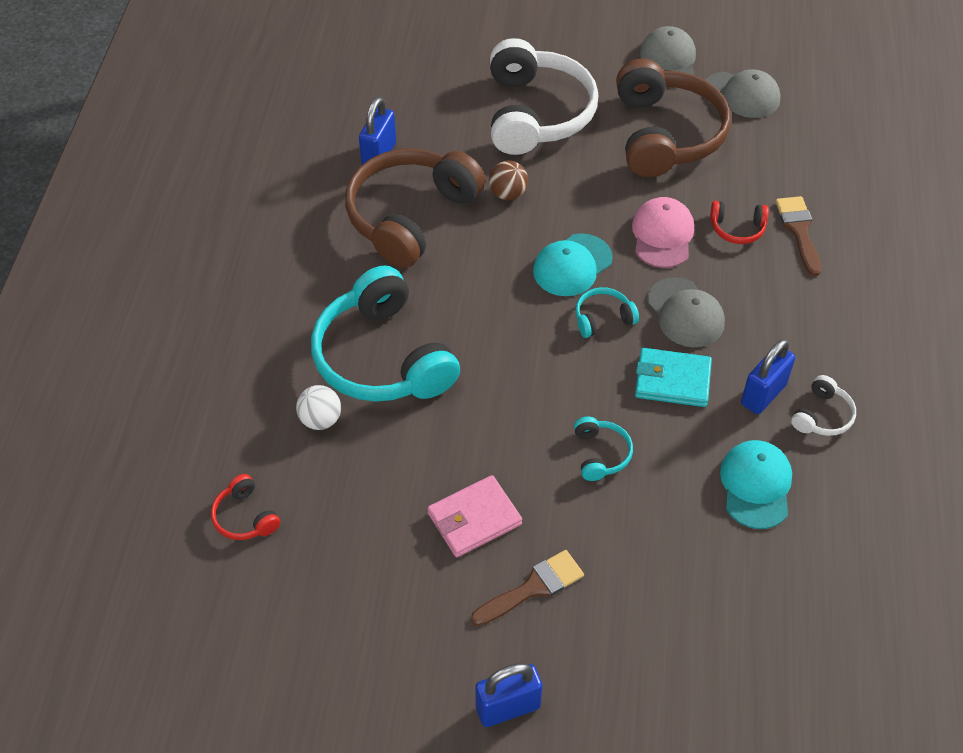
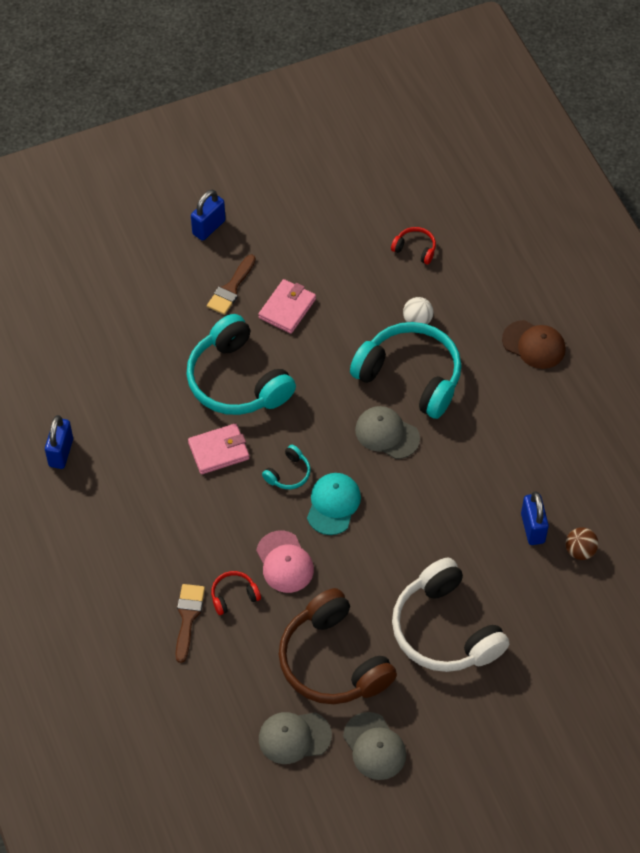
camera: 150 degrees right, 5 degrees up
(211, 325) = (534, 345): none -> brown cap
(410, 216) = (471, 487): brown headphones -> none
(508, 194) = (416, 542): brown ball -> brown ball (580, 551)
(601, 454) = (237, 381): turquoise headphones -> turquoise headphones, size x2.34
(672, 380) = (219, 451): turquoise wallet -> pink wallet
(685, 313) = (236, 505): grey cap -> grey cap (387, 434)
(756, 485) = (133, 406): turquoise cap -> none
(763, 394) = (155, 469): blue padlock -> blue padlock (61, 452)
(799, 230) = (188, 617): brown brush -> brown brush turned 135 degrees counterclockwise
(822, 416) = (111, 473): white headphones -> none

